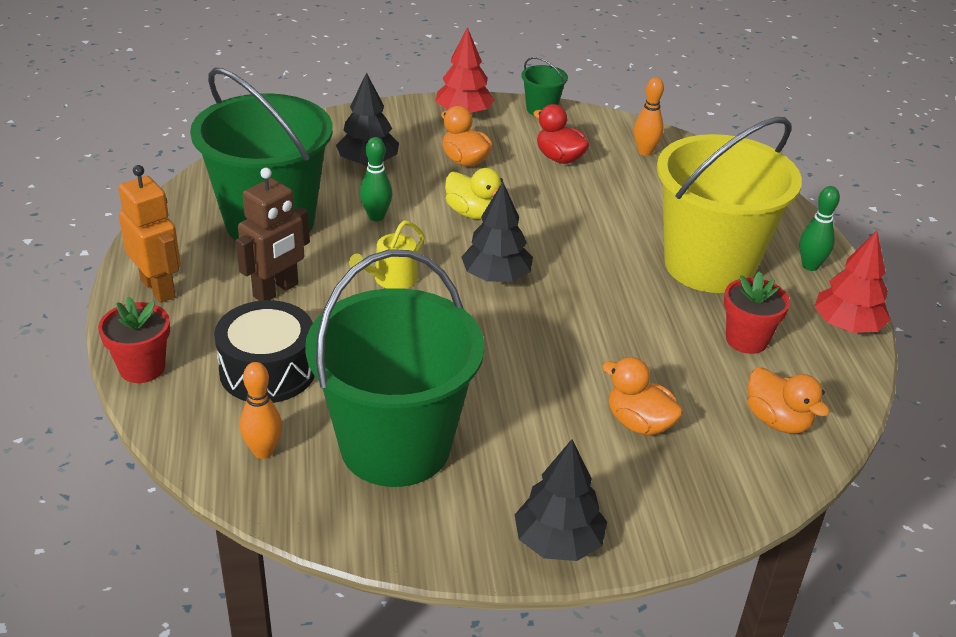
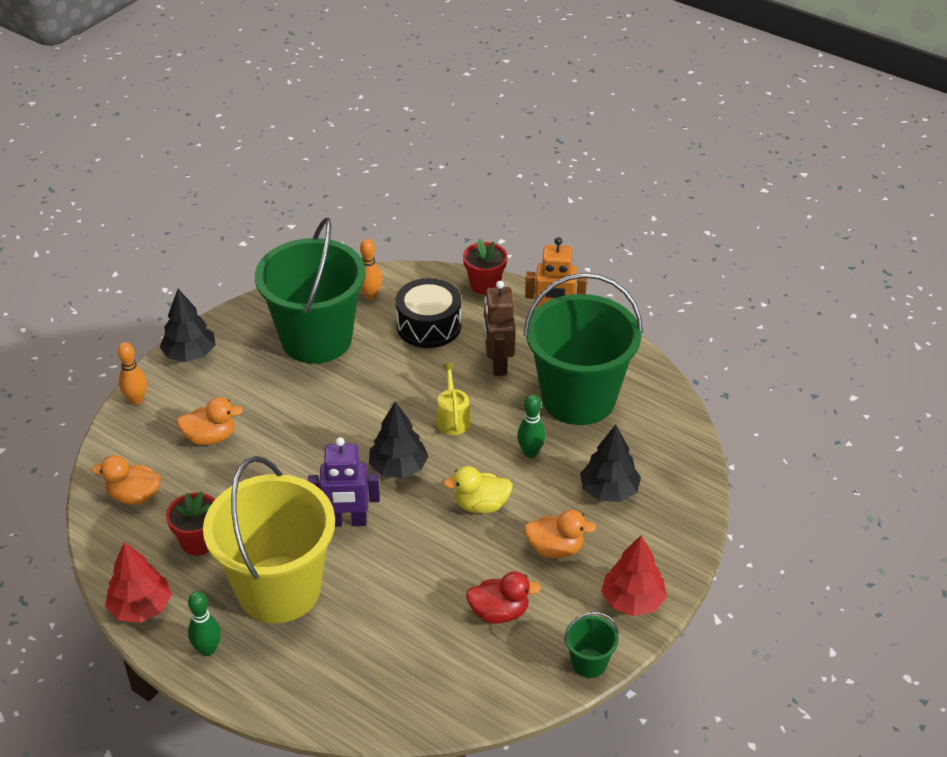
camera: 135 degrees right, 5 degrees up
(595, 270) = (347, 522): none -> purple robot
(645, 152) = (449, 681): orange bowling pin -> orange bowling pin (136, 400)

